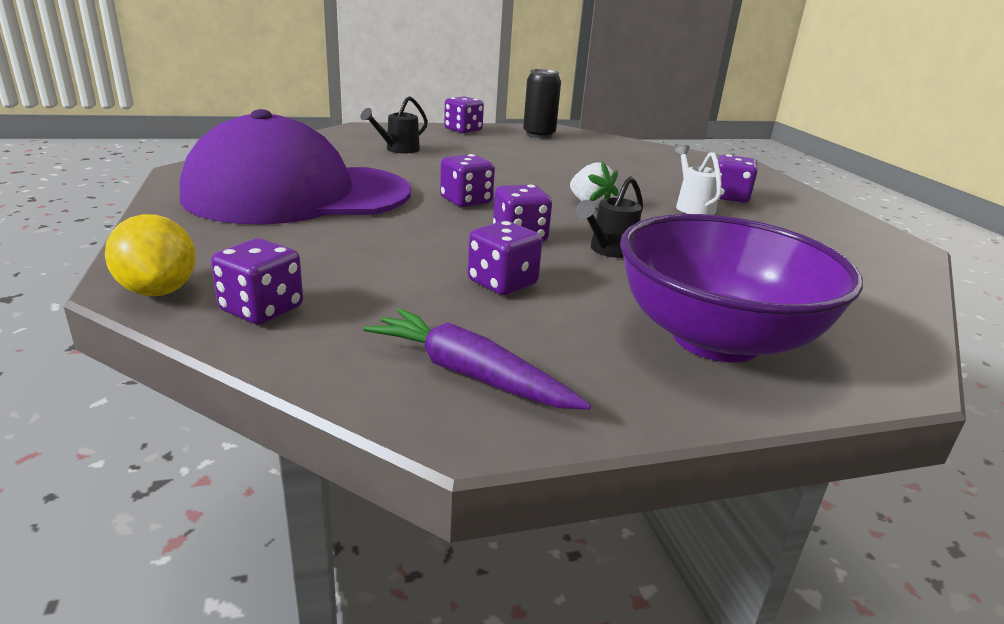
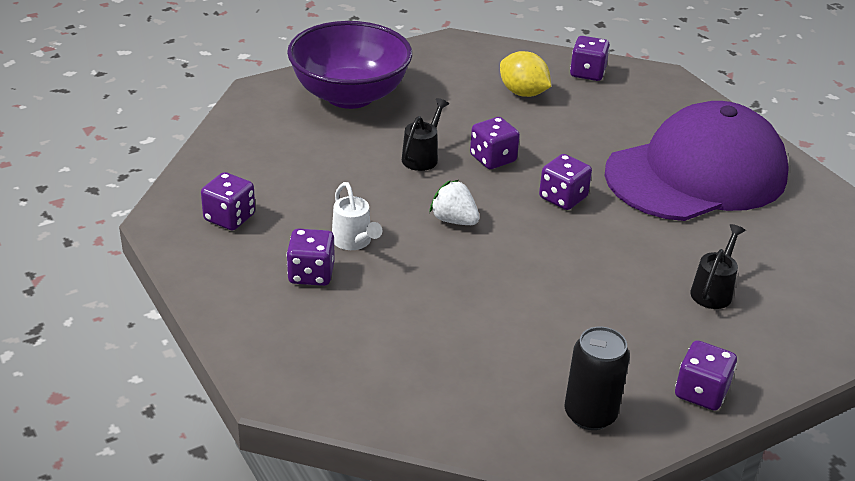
camera: 165 degrees right, 10 degrees up
(158, 291) = (648, 74): yellow lemon -> yellow lemon (523, 93)
(470, 374) = (465, 59): purple carrot -> none
(502, 283) = (480, 112): purple dice -> purple dice (229, 218)

